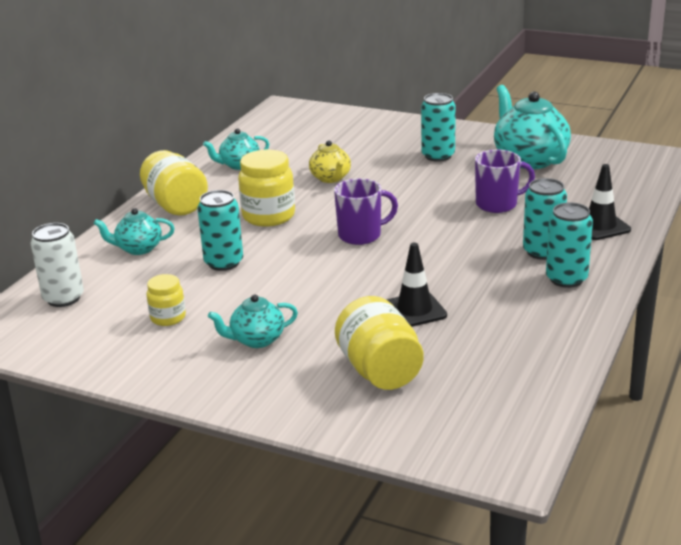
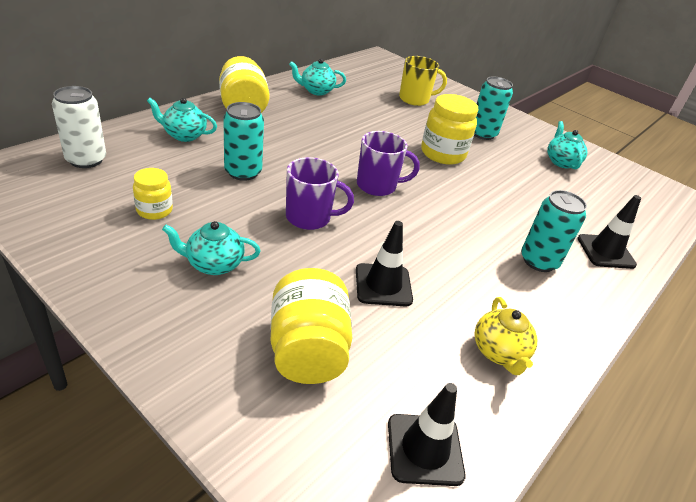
camera: 10 degrees right, 10 degrees up
(268, 216) = (310, 141): yellow jar -> yellow jar (442, 154)
(331, 178) = (382, 125): yellow teapot -> yellow teapot (499, 352)
(349, 142) = (415, 99): none -> yellow mug
(498, 204) = (515, 196): purple mug -> purple mug (309, 218)
(507, 400) = (424, 449): none -> black traffic cone
(529, 159) = (561, 162): turquoise teapot -> turquoise teapot, size x0.55
(566, 279) = (551, 302): turquoise can -> none

